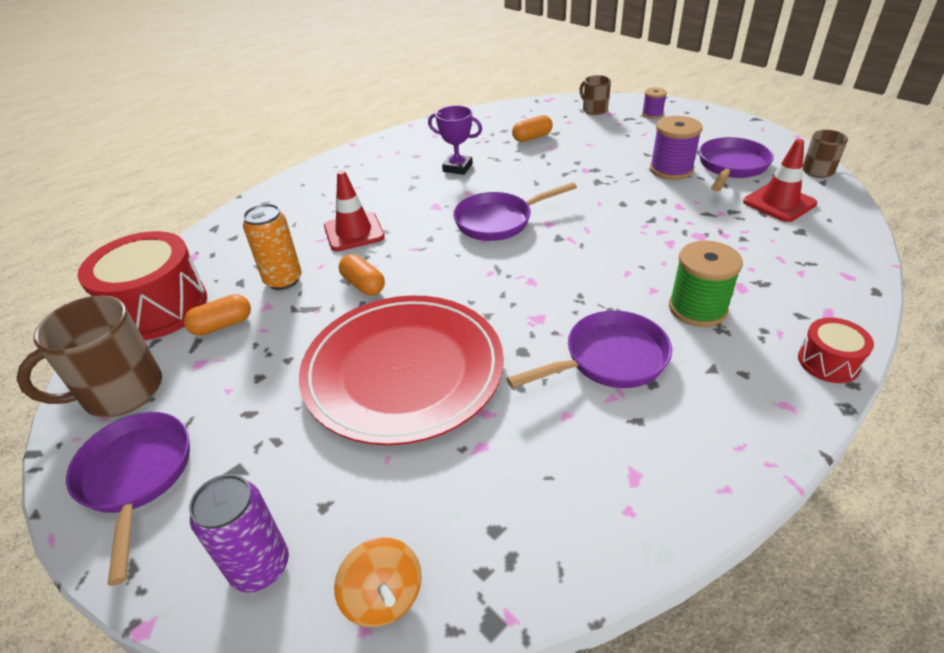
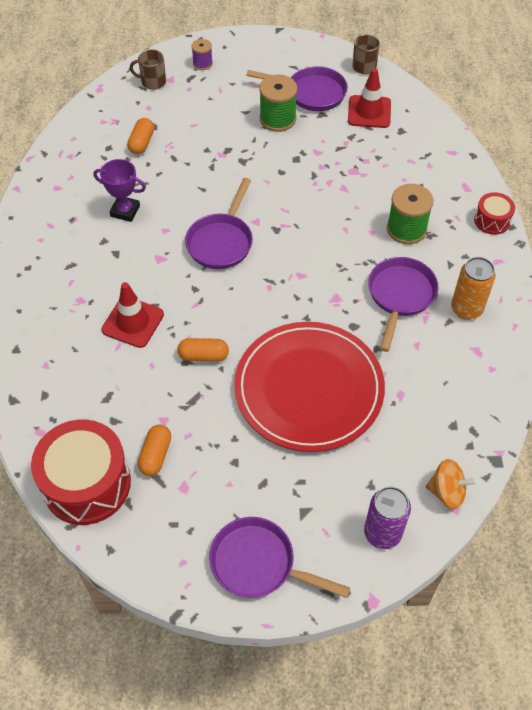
camera: 50 degrees left, 15 degrees up
(120, 392) = (165, 543): brown mug -> none
(283, 280) = (143, 395): orange can -> orange can (466, 309)
(457, 168) = (125, 211): purple trophy -> purple trophy turned 45 degrees clockwise
(671, 170) = (277, 119): purple spool -> green spool
(731, 167) = (311, 93): purple pan -> purple pan turned 120 degrees clockwise

